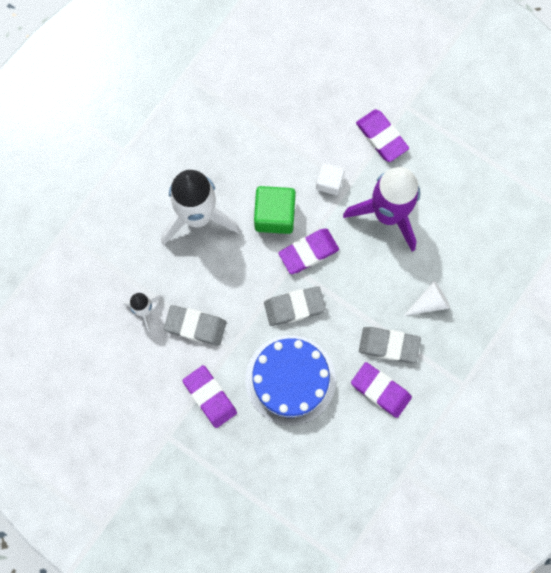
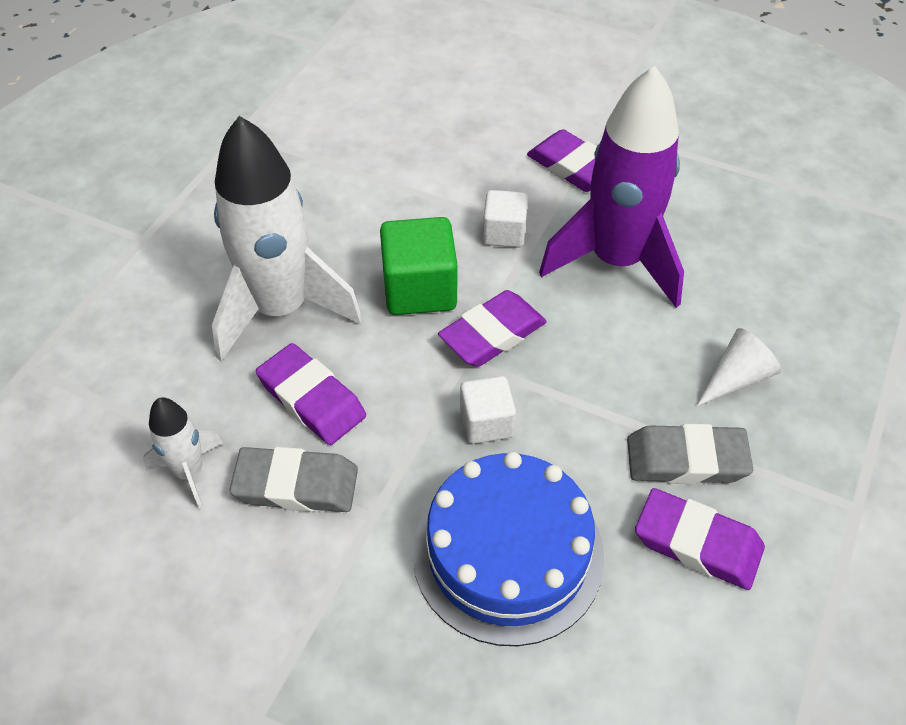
camera: 10 degrees left, 25 degrees down
(210, 397) = (343, 615): purple eraser -> purple eraser (312, 399)
(294, 307) = (486, 423): grey eraser -> white cube

